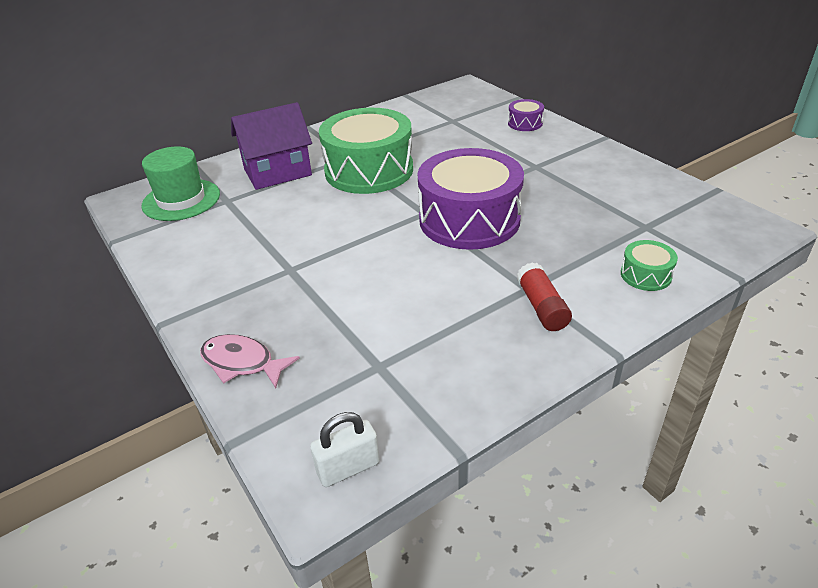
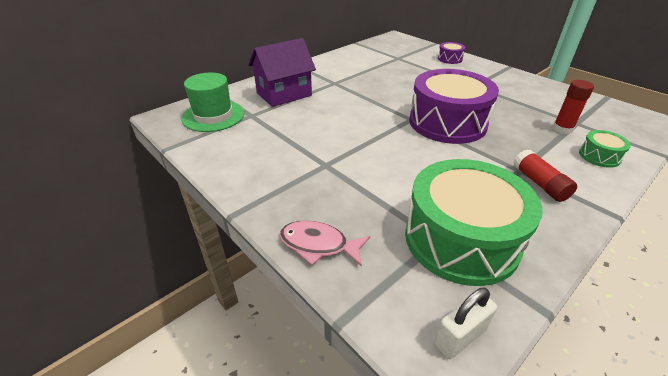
camera: 10 degrees left, 0 degrees up
(369, 170) = (354, 91): green drum -> green drum (461, 239)
(620, 234) = (562, 129): none -> red glue stick

